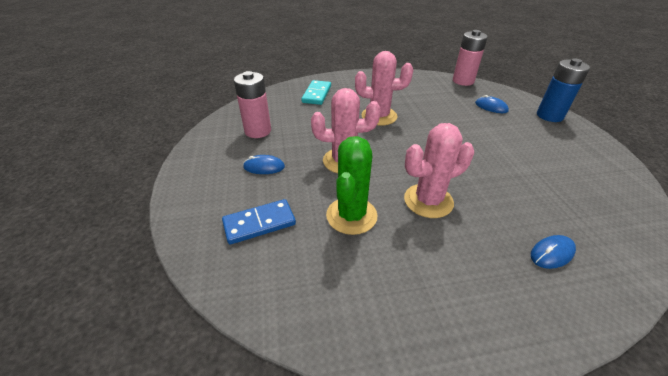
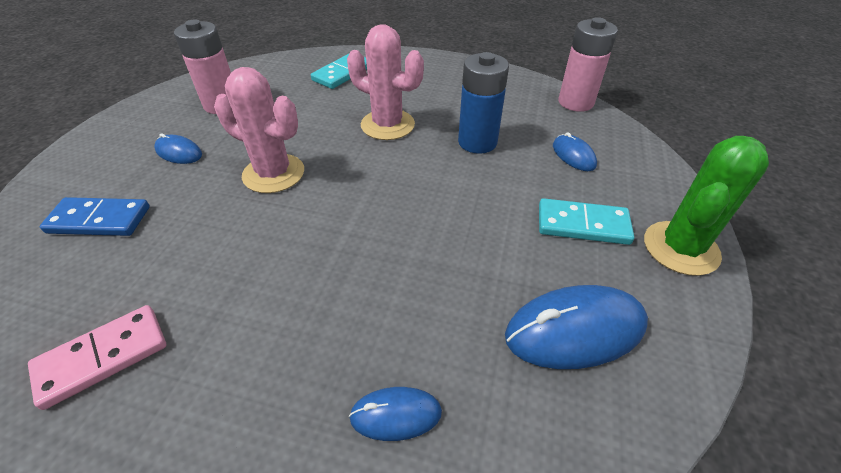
camera: 25 degrees right, 5 degrees up
(351, 215) = (201, 249): green cactus -> green cactus (681, 248)
(366, 296) = (103, 357): none -> pink domino
(428, 201) = (314, 265): pink cactus -> none
(531, 138) = (582, 225): none -> turquoise domino
(549, 116) = (661, 198): blue battery -> blue battery (477, 142)
(580, 185) = (575, 330): none -> blue mouse

